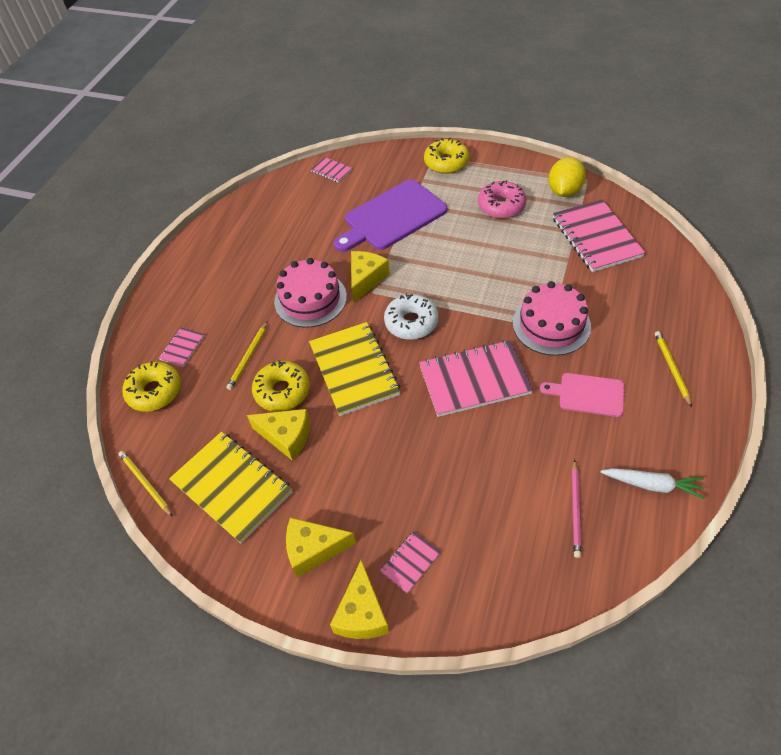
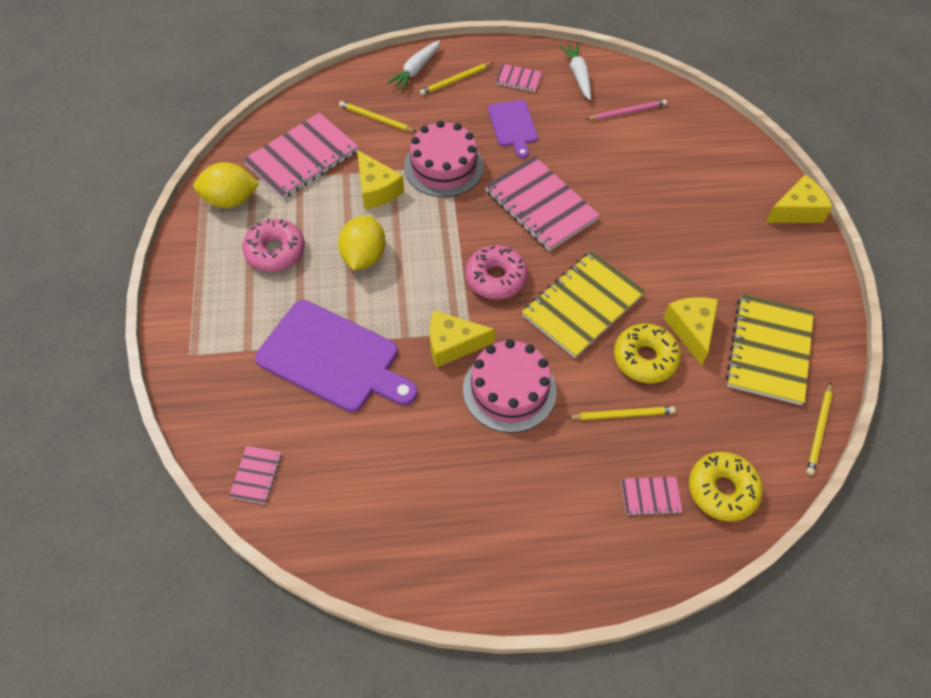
camera: 120 degrees left, 5 degrees up
(313, 549) = (775, 261): yellow cheese -> yellow cheese (376, 189)
(410, 562) = (738, 195): pink notebook -> pink notebook (518, 79)
(411, 322) = (496, 278): white donut -> pink donut
(446, 162) = (201, 334): yellow donut -> none
(473, 251) = (364, 256): none -> yellow lemon
(588, 394) = (513, 126): pink cutting board -> purple cutting board
(631, 294) = (376, 119): none -> yellow pencil
(696, 341) = (416, 70): none -> white carrot

